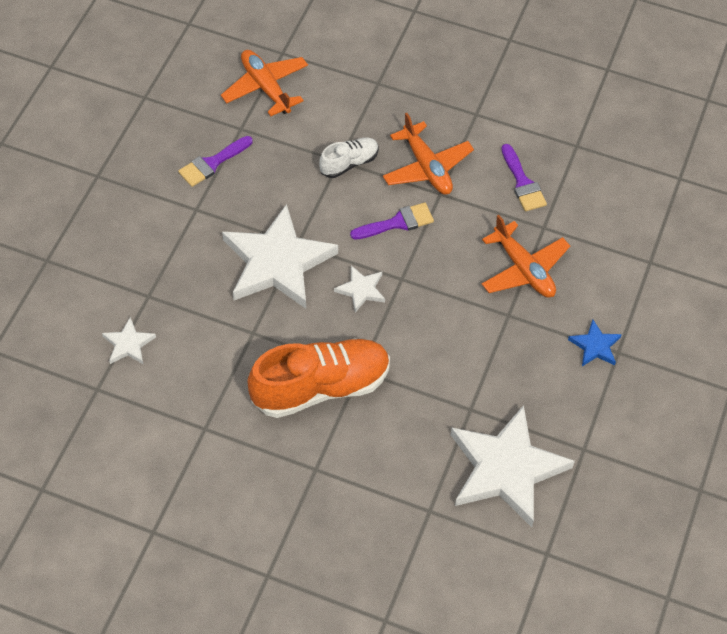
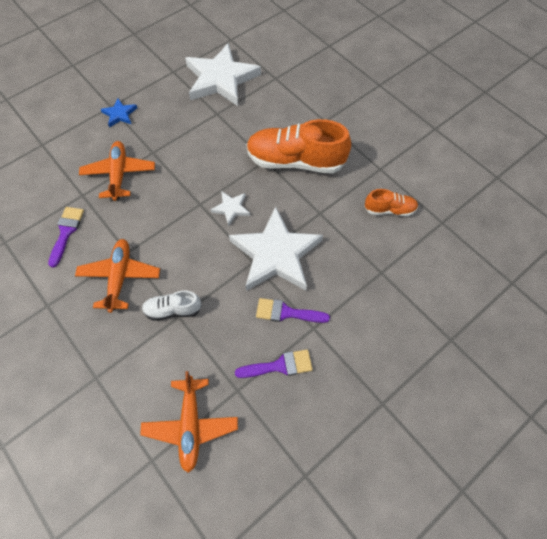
camera: 150 degrees left, 5 degrees up
(128, 344) = (409, 243): white star -> none
(169, 375) = (389, 210): none -> orange shoe
(397, 222) = (173, 244): purple brush -> purple brush (286, 312)

